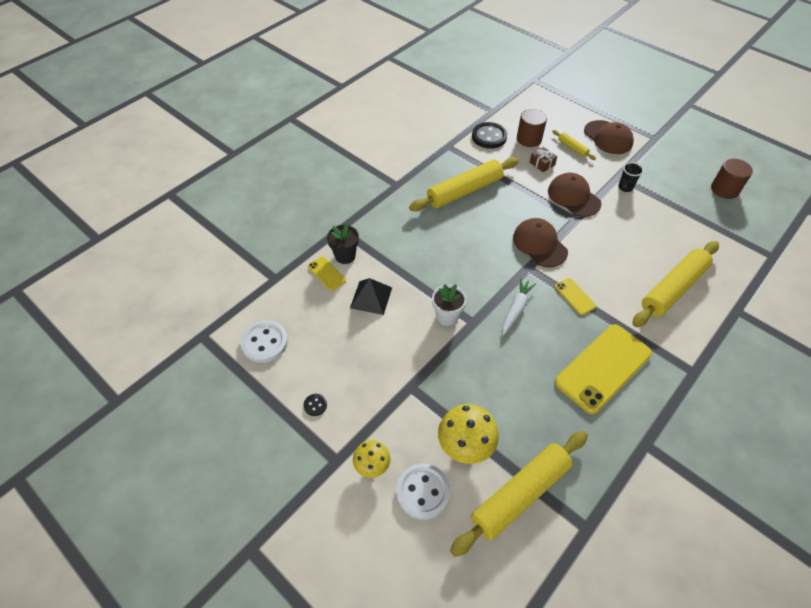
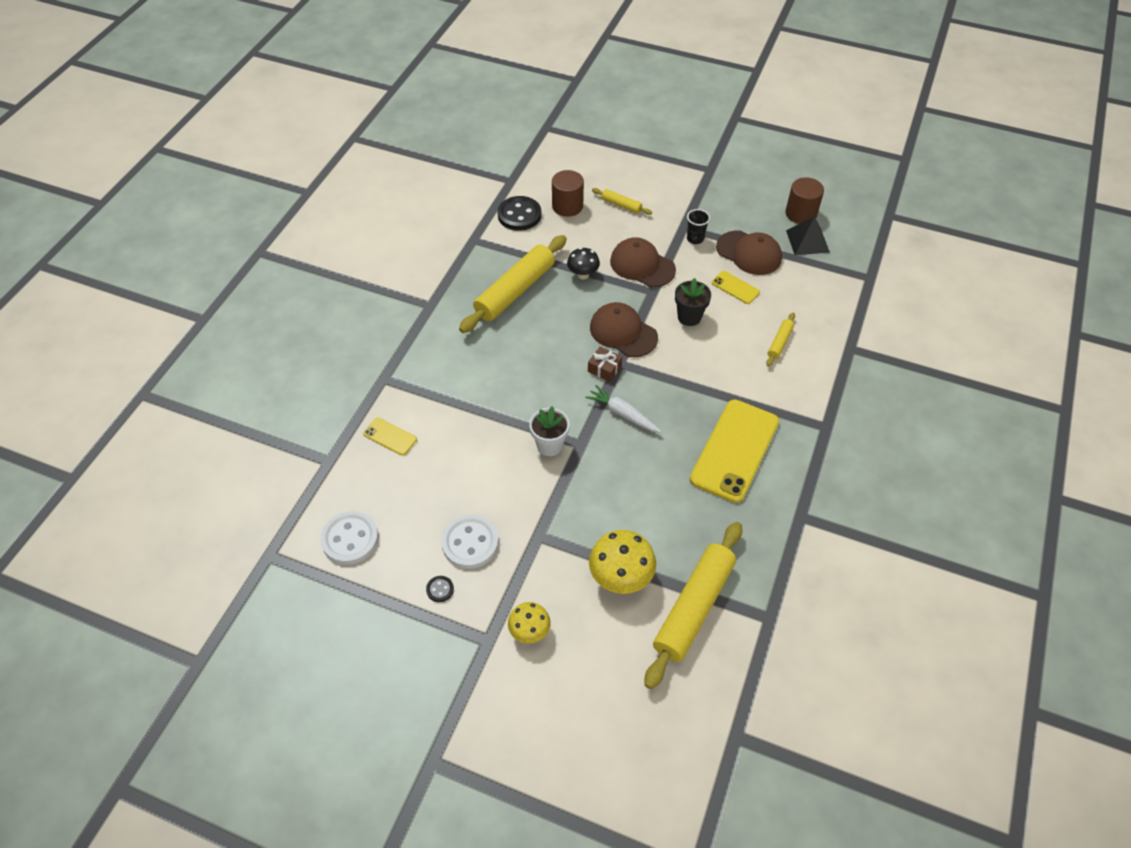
camera: 20 degrees left, 0 degrees up
(345, 256) = (403, 409): black flower pot -> black flower pot (689, 317)
(371, 297) = (454, 449): black pyramid -> black pyramid (807, 241)
(423, 492) = (593, 639): white button -> white button (470, 543)
(516, 309) = (622, 414): white carrot -> white carrot turned 60 degrees counterclockwise
(522, 192) = (583, 274): none -> black mushroom
(542, 163) = (593, 233): brown gift -> brown gift (604, 369)
(574, 296) = (680, 381): yellow phone -> yellow phone (735, 287)
(608, 137) = (657, 182): brown cap -> brown cap (749, 253)
(673, 289) = (779, 342): yellow rolling pin -> yellow rolling pin, size x0.45

